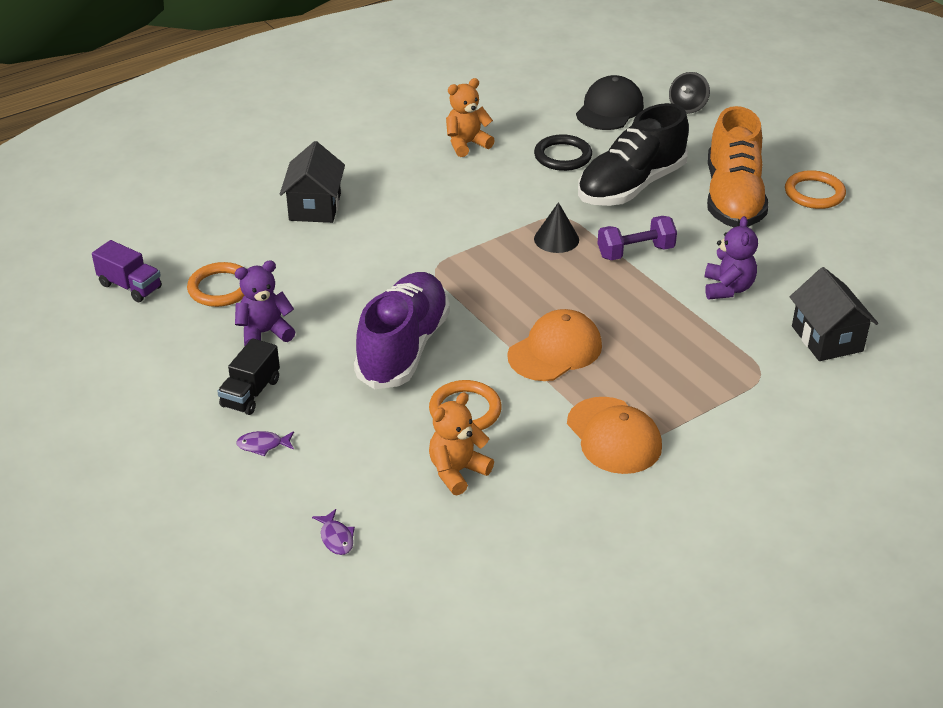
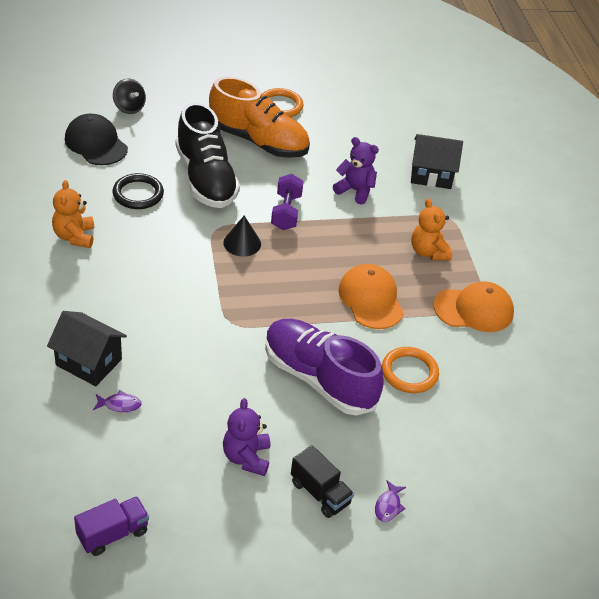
camera: 70 degrees left, 5 degrees up
(220, 288) = (162, 467): orange ring -> none
(336, 538) = (510, 496): purple fish -> purple fish (120, 405)
(457, 471) = (471, 402): orange teddy bear -> orange teddy bear (428, 252)

